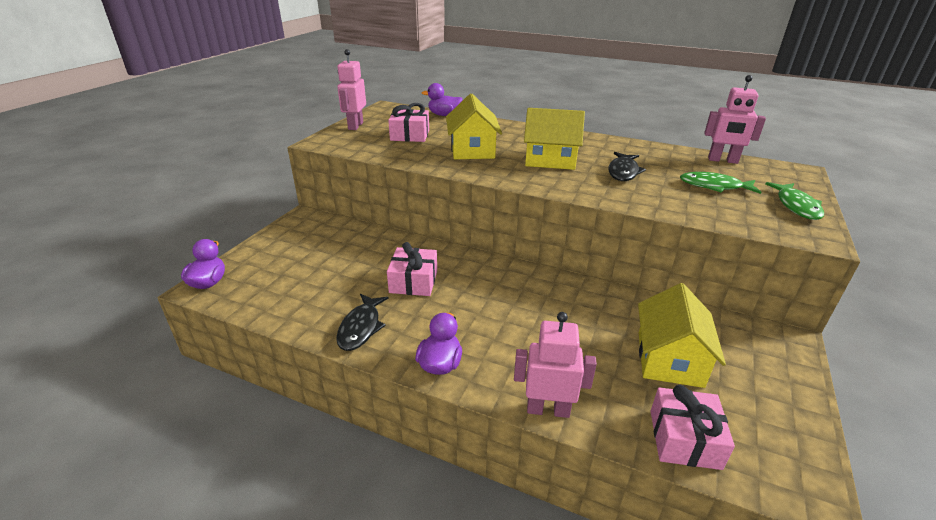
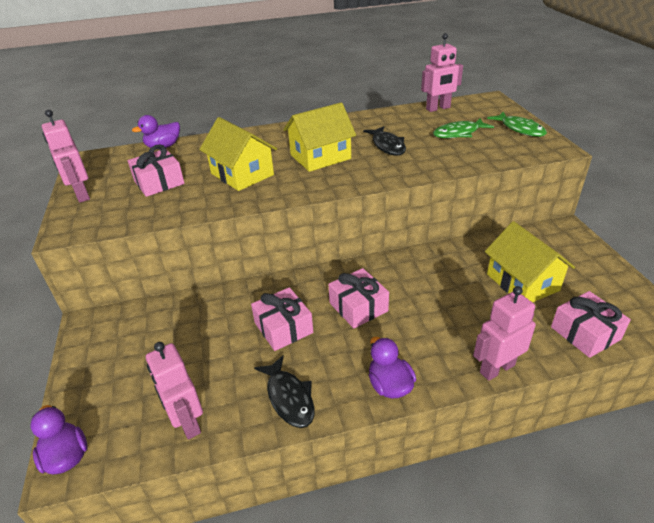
camera: 35 degrees left, 5 degrees up
(285, 303) = (187, 422): none -> pink robot
(486, 297) = (358, 307): none -> pink gift

